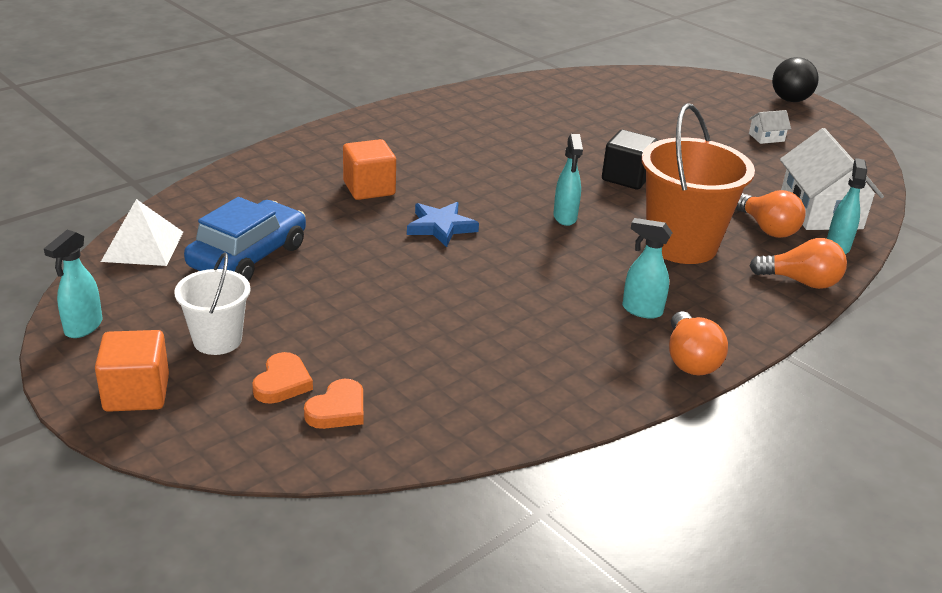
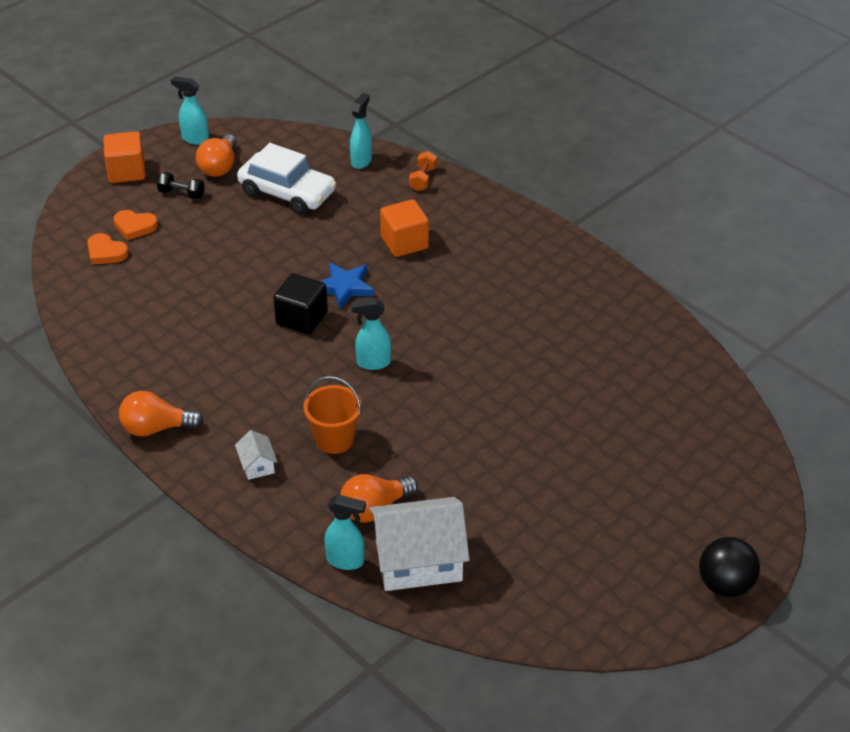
camera: 90 degrees right, 10 degrees up
(142, 246) = (296, 144): white pyramid -> none
(217, 340) = (181, 194): white bucket -> black dumbbell
(248, 256) = (287, 193): blue car -> white car
(256, 170) = (423, 179): none -> orange dumbbell
(626, 178) = (462, 410): black cube -> black cube (302, 318)
(641, 310) = (224, 404): turquoise spray bottle -> turquoise spray bottle (361, 161)
(681, 244) = (334, 440): orange bucket -> orange bucket, size x0.56
(766, 137) = (597, 541): white house -> white house (257, 465)
(801, 282) = (276, 519): orange light bulb -> orange light bulb (219, 167)

